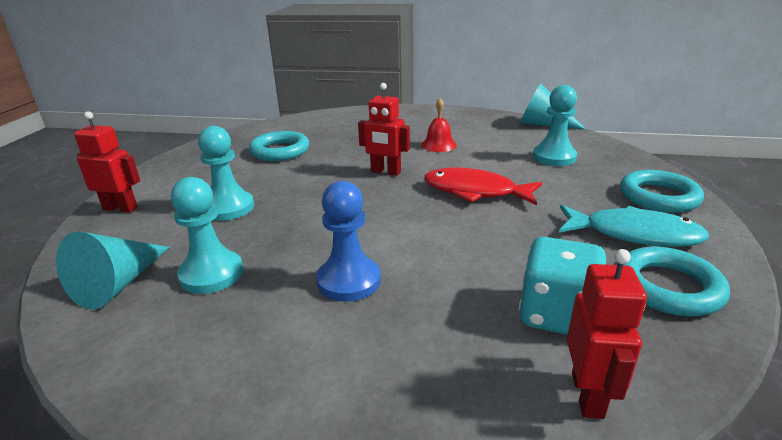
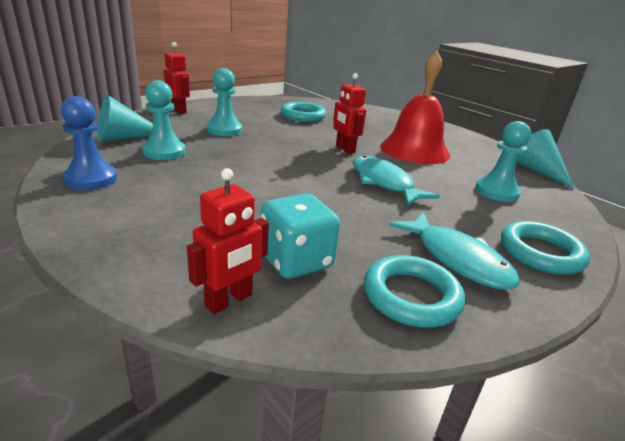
camera: 35 degrees right, 0 degrees up
(349, 281) = (217, 185): blue pawn -> blue pawn (91, 179)
(438, 145) = (414, 150): red bell -> red bell, size x2.19
(475, 192) = (383, 182): red fish -> turquoise fish

